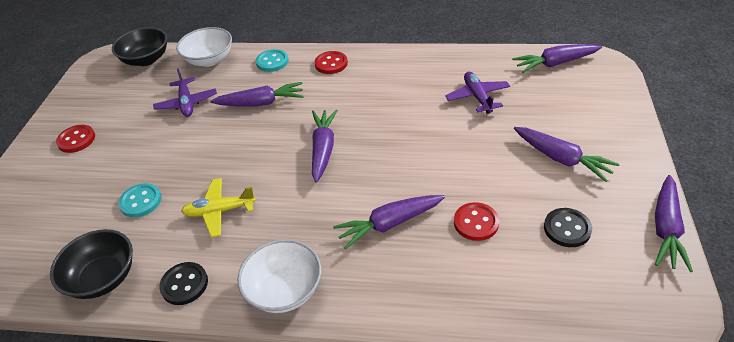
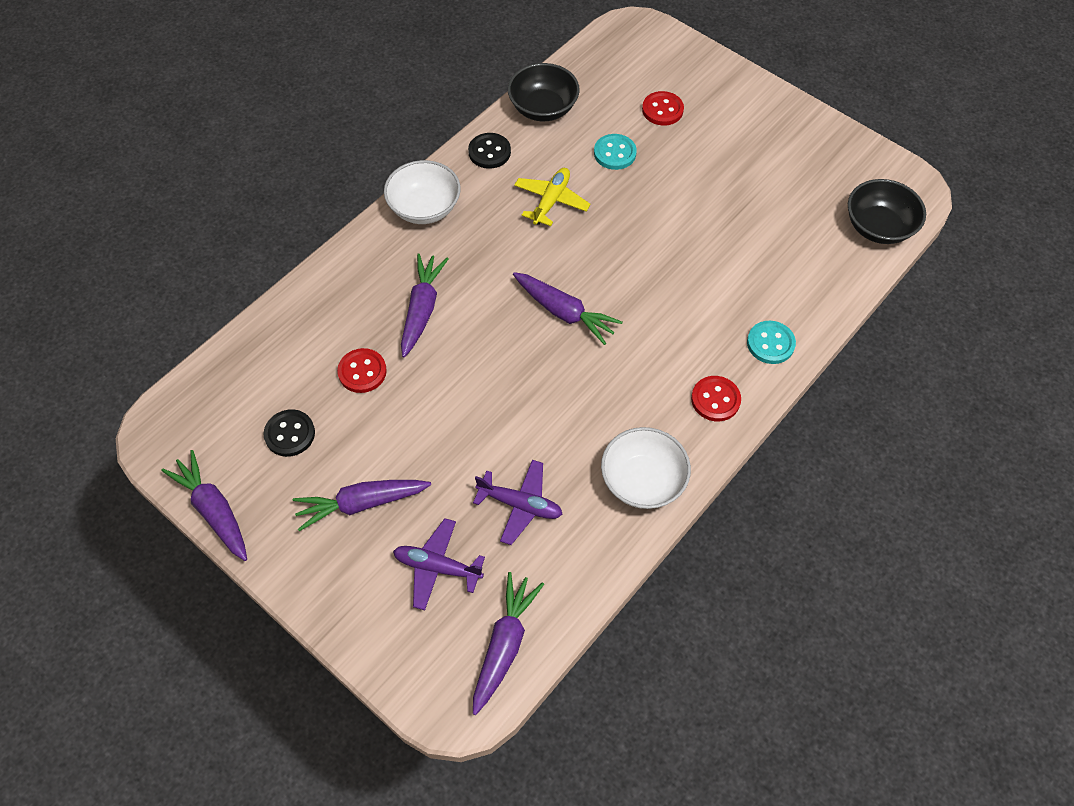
camera: 120 degrees right, 15 degrees up
(76, 140) = (755, 131): red button -> red button (662, 110)
(187, 103) = (748, 234): purple plane -> purple plane (437, 567)
(209, 60) = (827, 285): white bowl -> white bowl (642, 480)
(261, 103) = (691, 296): purple carrot -> none

